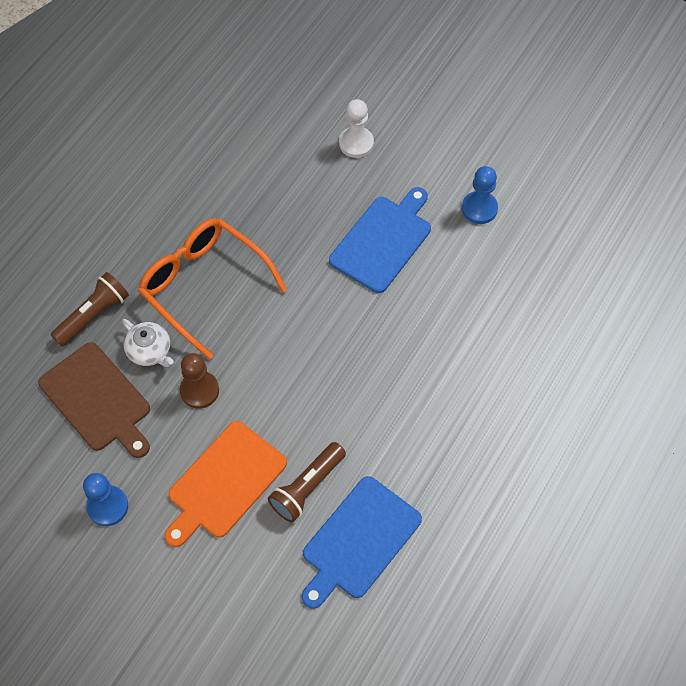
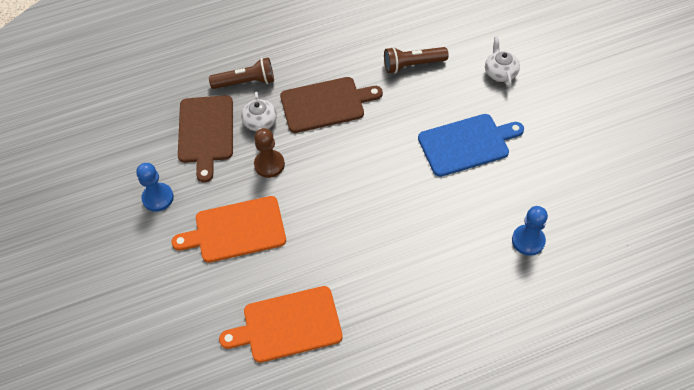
camera: 40 degrees right, 5 degrees down
(204, 286) = (325, 104): orange glasses -> brown cutting board
(307, 487) = (284, 268): brown flashlight -> brown flashlight (412, 65)
(356, 143) = (500, 72): white pawn -> white teapot
(359, 541) = (288, 325): blue cutting board -> orange cutting board
(479, 208) = (555, 162): blue pawn -> blue pawn (528, 241)

